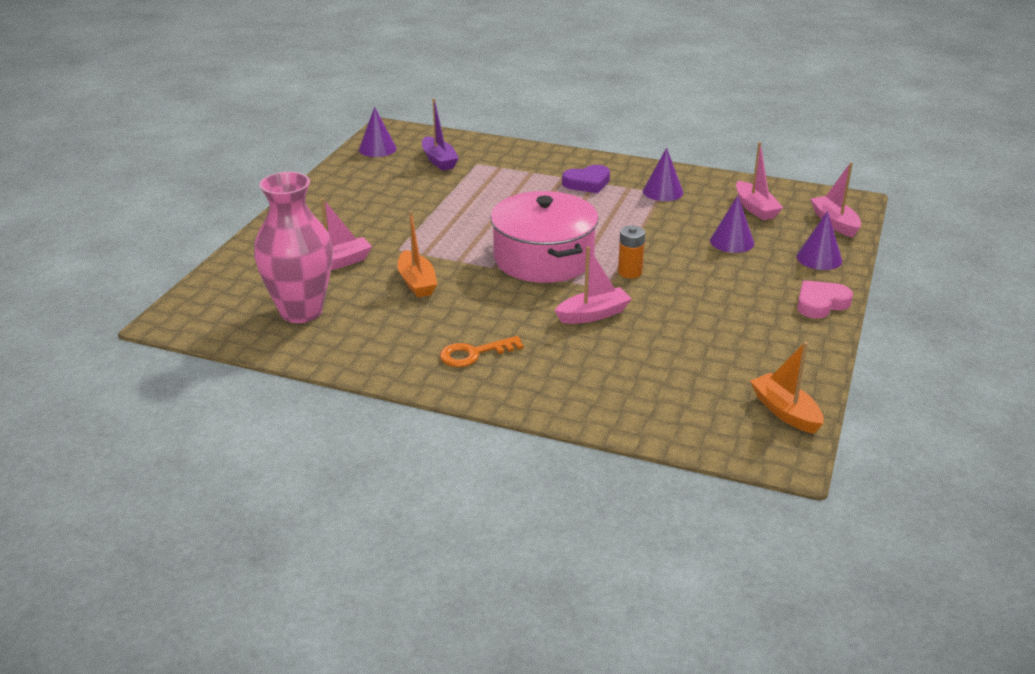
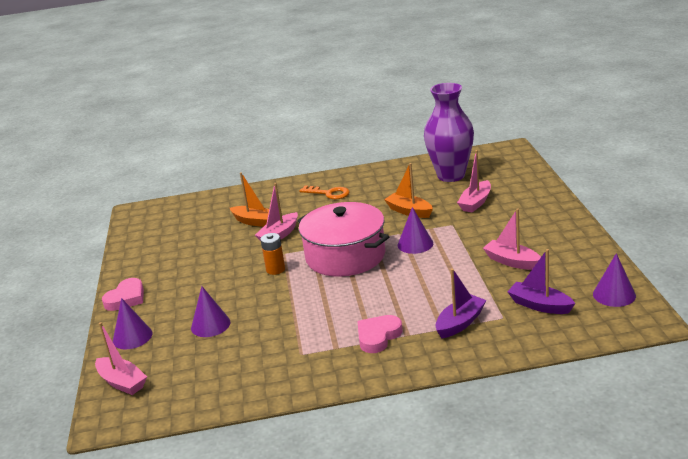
camera: 155 degrees right, 5 degrees down
(301, 311) = (451, 175): pink vase -> purple vase
(474, 354) = (329, 193): orange key -> orange key turned 75 degrees clockwise
(513, 170) = (460, 323): none -> purple boat
(587, 183) = (378, 336): purple heart -> pink heart
(663, 192) = (300, 355): purple cone -> purple cone (415, 244)
(755, 208) = (202, 370): pink boat -> pink boat (512, 261)
(785, 412) = (139, 229): orange boat -> orange boat (254, 221)

